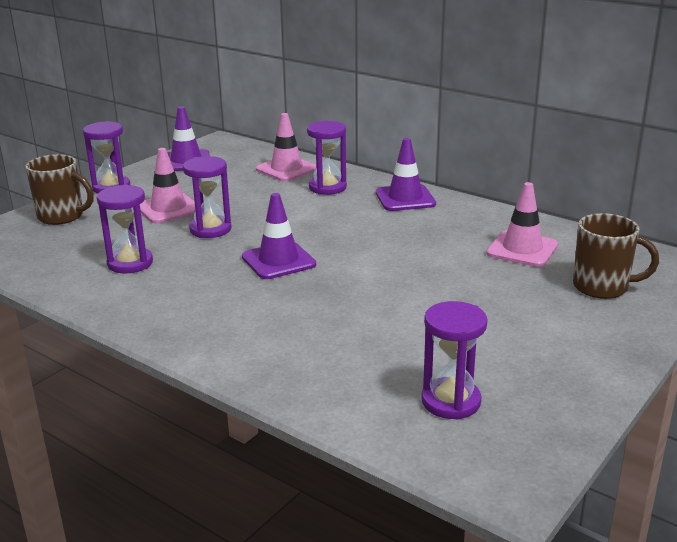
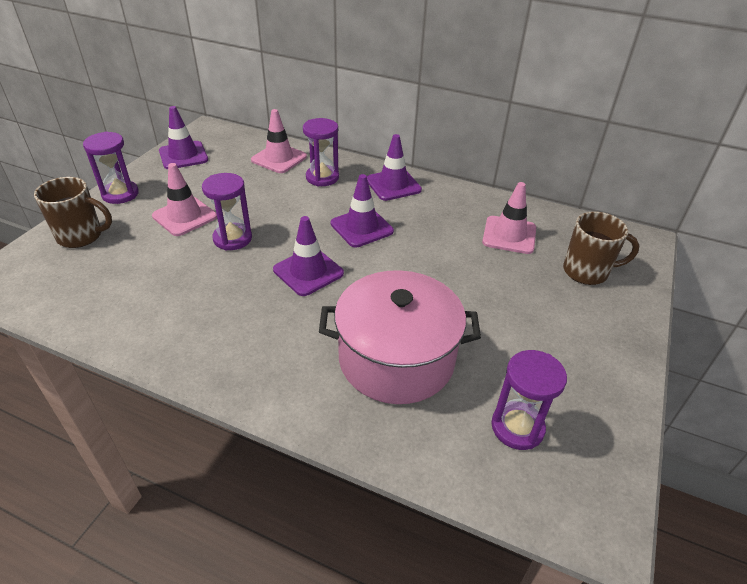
camera: 15 degrees left, 15 degrees up
(130, 263) = (168, 290): purple hourglass -> none
(342, 335) = (396, 359): none -> pink pot
(353, 231) = (361, 227): none -> purple traffic cone

